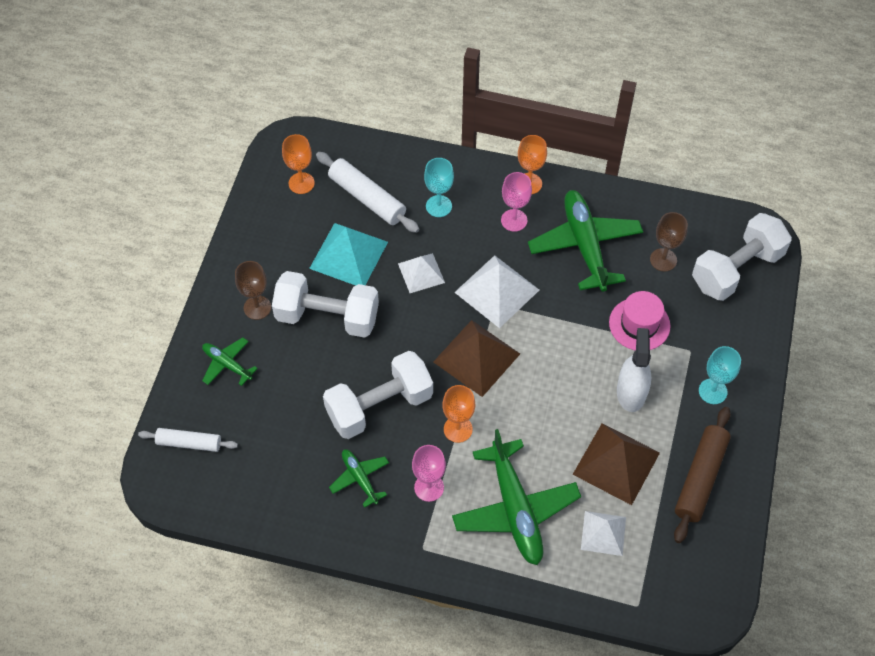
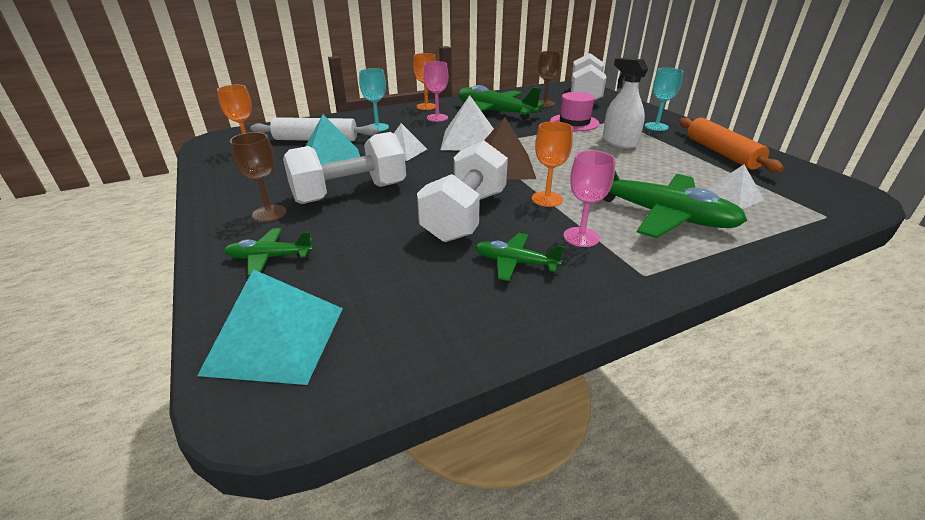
camera: 40 degrees left, 25 degrees down
(189, 443) = (275, 339): white rolling pin -> turquoise pyramid
(616, 463) = (671, 167): brown pyramid -> none
(700, 478) = (721, 153): brown rolling pin -> orange rolling pin

